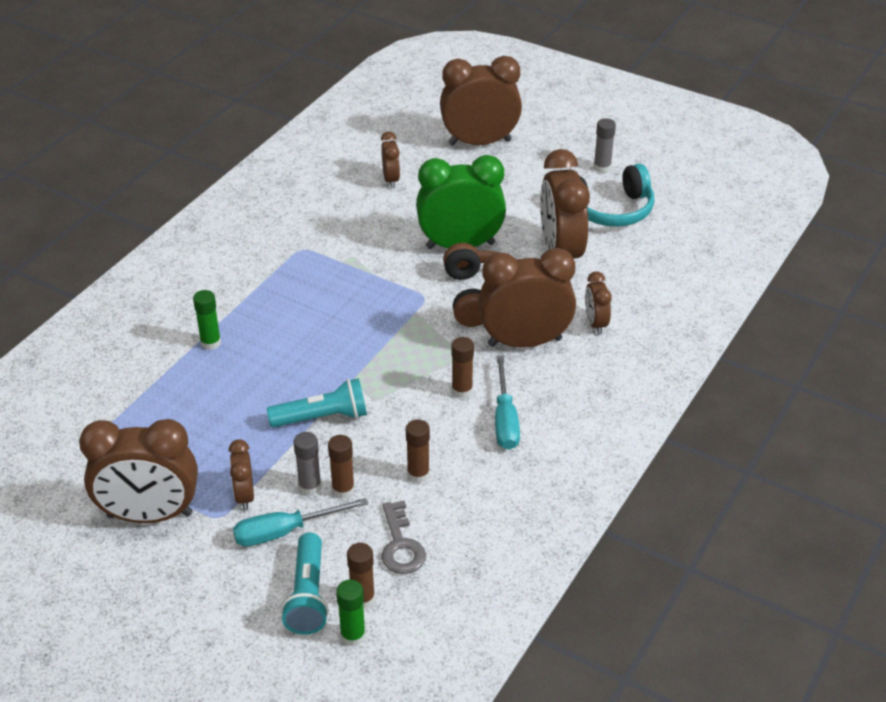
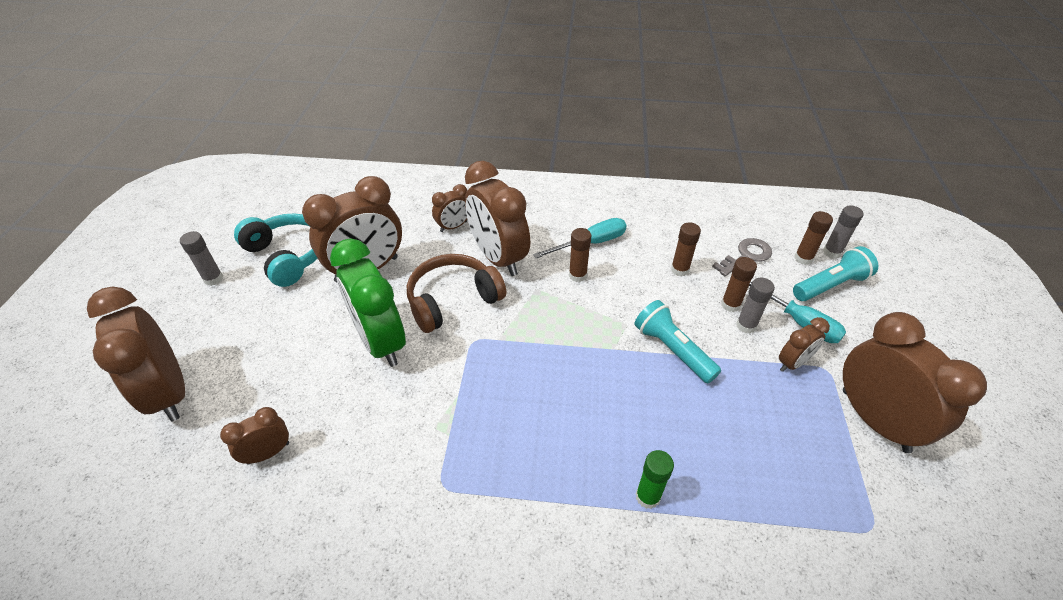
camera: 115 degrees left, 5 degrees up
(353, 636) = (832, 252): green glue stick -> grey glue stick

